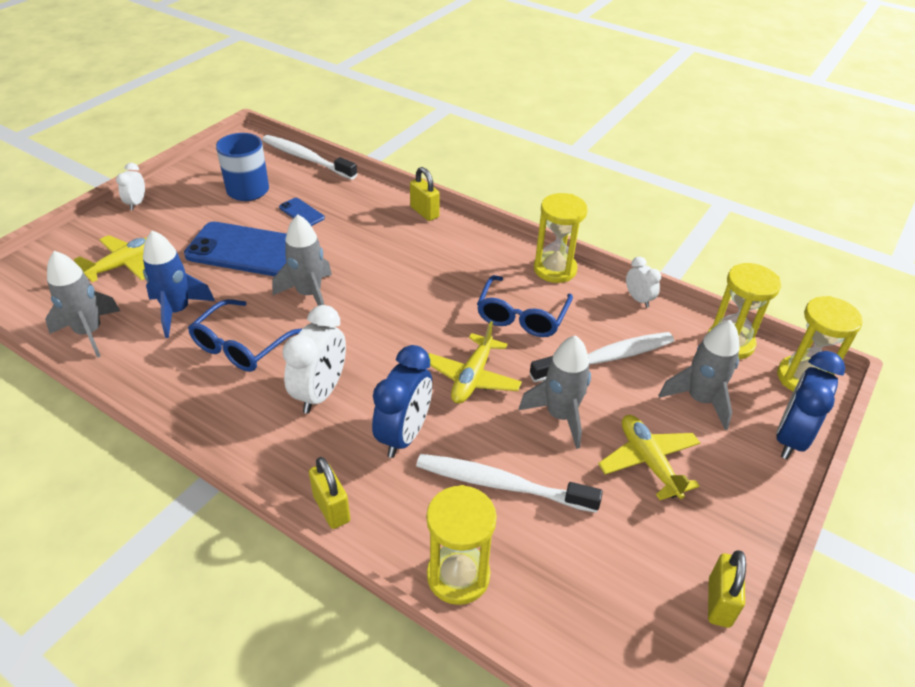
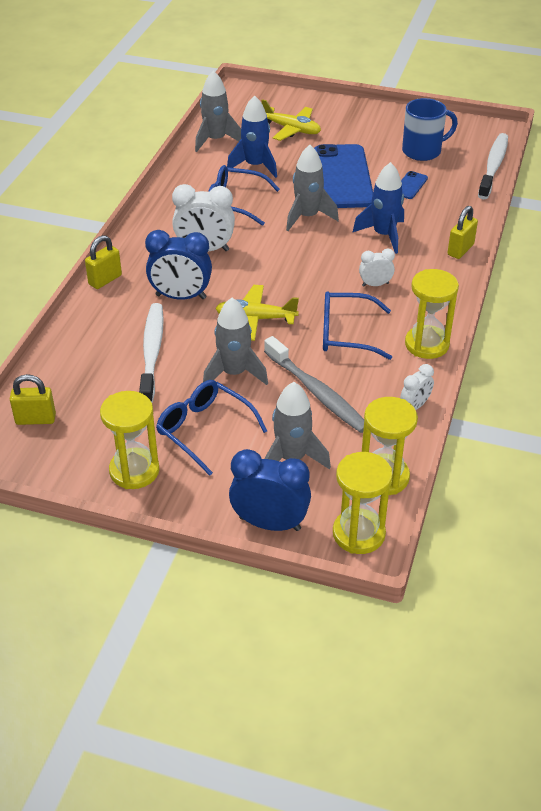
camera: 75 degrees right, 0 degrees up
(136, 203) = (365, 109): white clock -> white clock (375, 284)
(374, 251) = (384, 235): none -> blue rocket
(458, 576) = (69, 345): yellow hourglass -> yellow hourglass (134, 471)
(606, 358) = (317, 392): white toothbrush -> grey toothbrush
(648, 462) = (204, 430): yellow plane -> blue glasses
(719, 602) = (80, 479): yellow padlock -> yellow padlock (35, 419)

